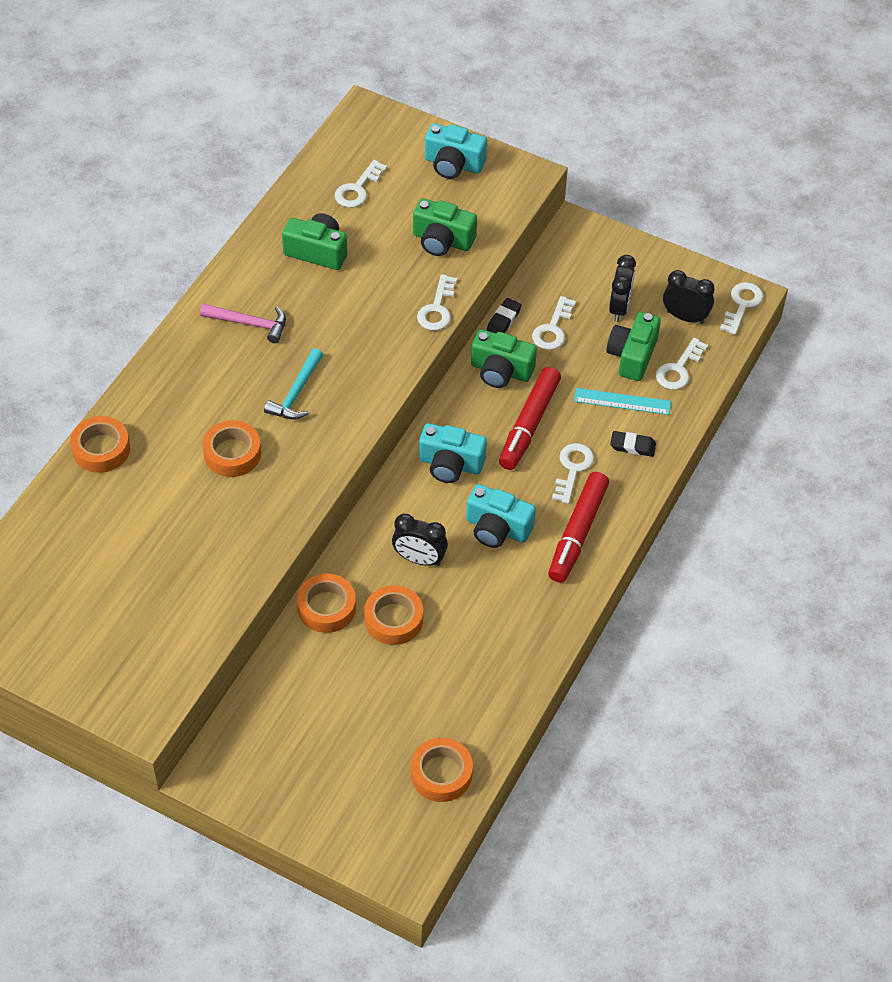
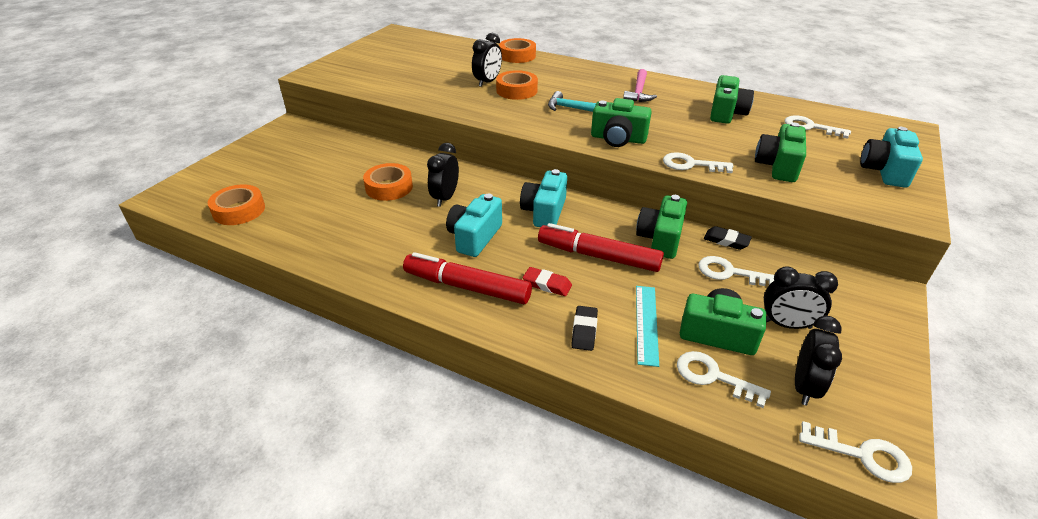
camera: 90 degrees right, 15 degrees down
(199, 486) = (487, 82): none -> black clock
(326, 607) = (406, 160): orange tape -> none
(377, 362) = (618, 139): none -> green camera
(572, 469) = (547, 284): white key -> red eraser

